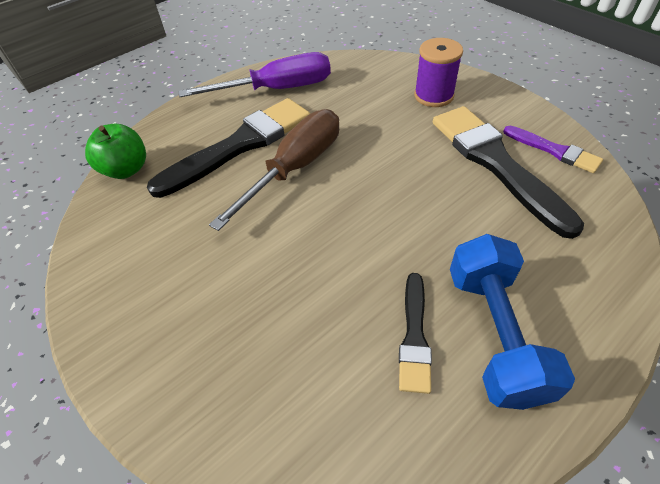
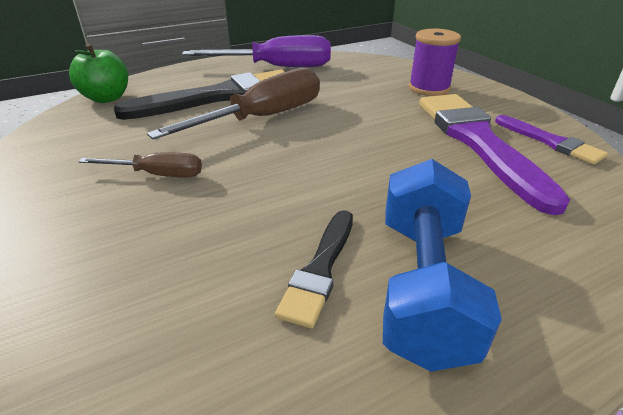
camera: 10 degrees right, 15 degrees down
(233, 263) = (158, 175): none -> brown screwdriver
(495, 163) = (478, 142): black brush -> purple brush

